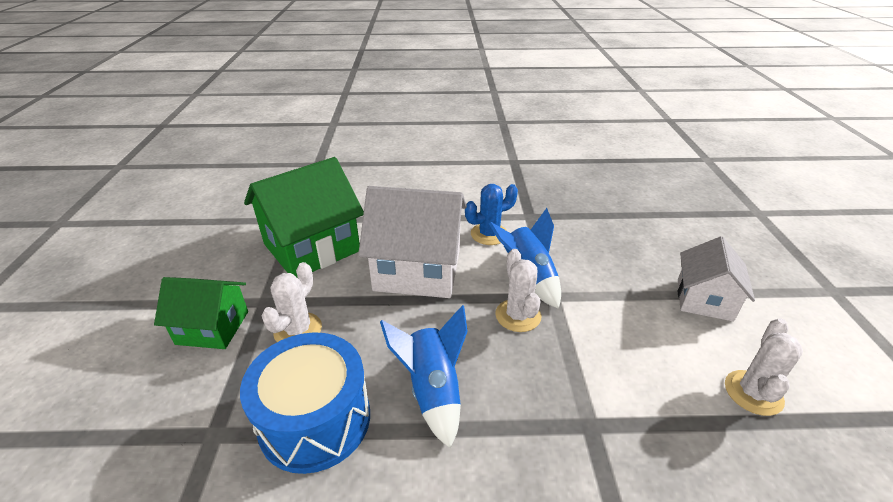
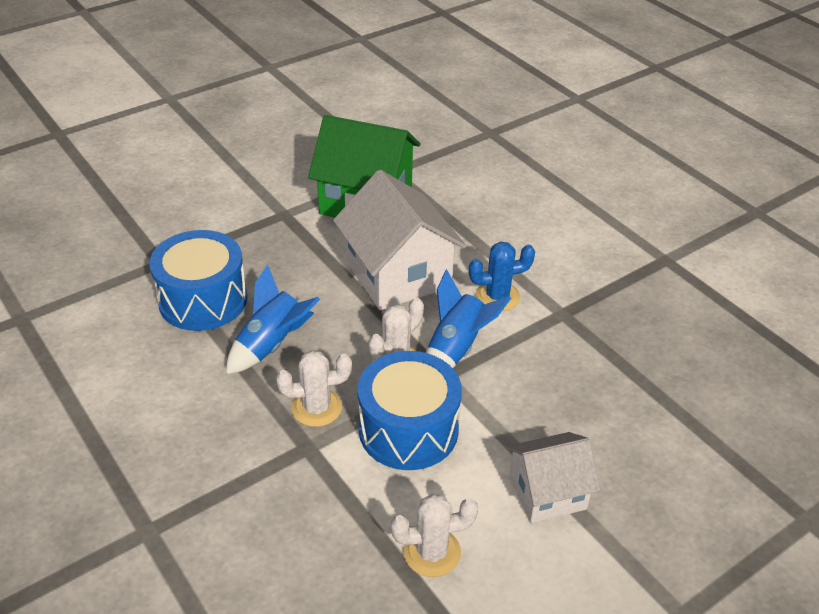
camera: 55 degrees right, 5 degrees up
(212, 327) = (239, 206): green house -> none
(298, 330) = (271, 247): white cactus -> white cactus (316, 408)
(489, 234) = (497, 296): blue cactus -> blue cactus turned 45 degrees counterclockwise
(603, 344) = (408, 430): none -> blue drum

